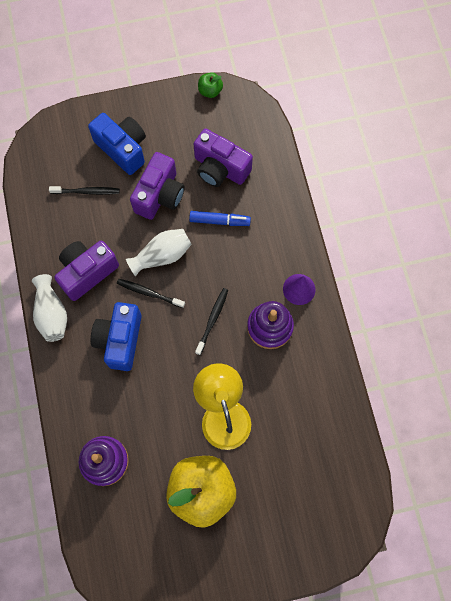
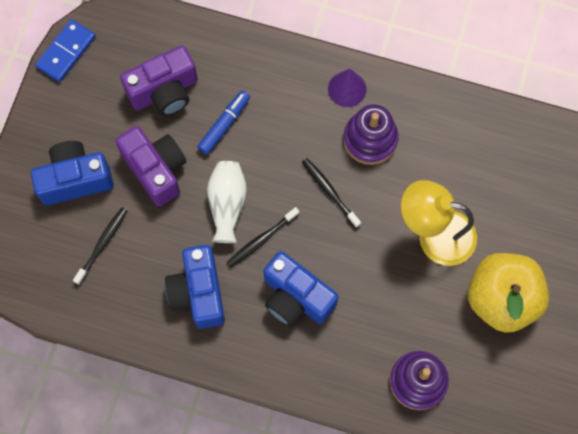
camera: 60 degrees left, 0 degrees up
(52, 314) = (223, 354): white vase -> none
(87, 272) = (198, 293): purple camera -> blue camera
(210, 91) = (66, 52): green apple -> blue domino

